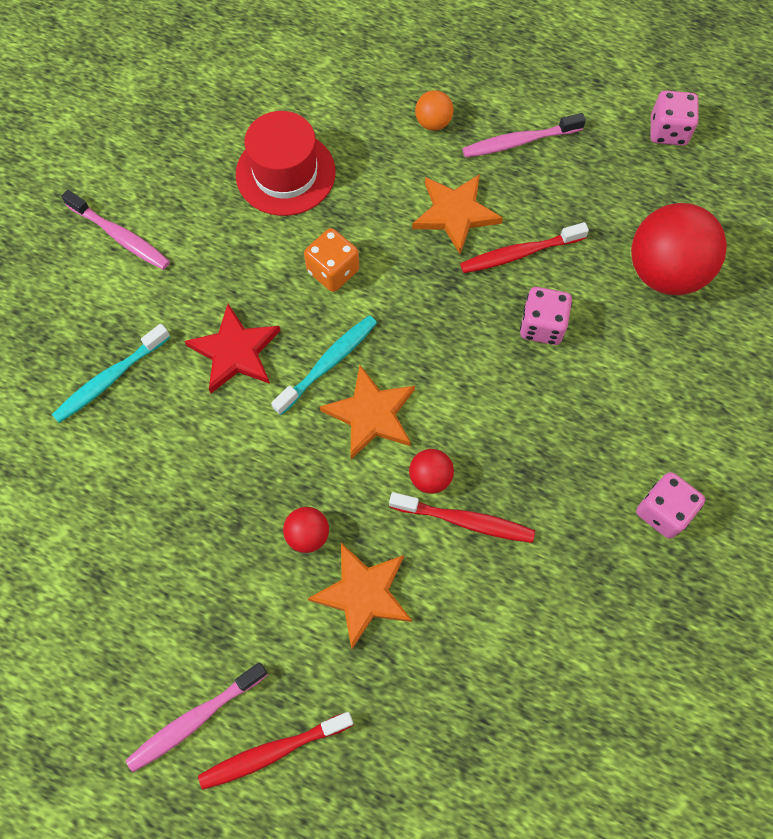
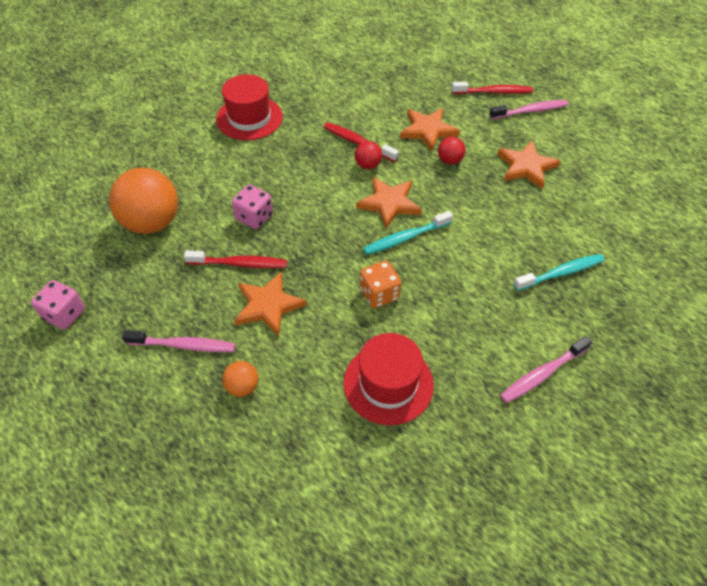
camera: 160 degrees left, 15 degrees down
(120, 236) = (542, 374): pink toothbrush -> pink toothbrush turned 90 degrees counterclockwise
(183, 566) = (526, 167): none -> orange star
(235, 352) = (467, 263): red star -> none
(663, 511) = (249, 118): pink dice -> red hat
(665, 272) = (152, 222): red ball -> orange ball

